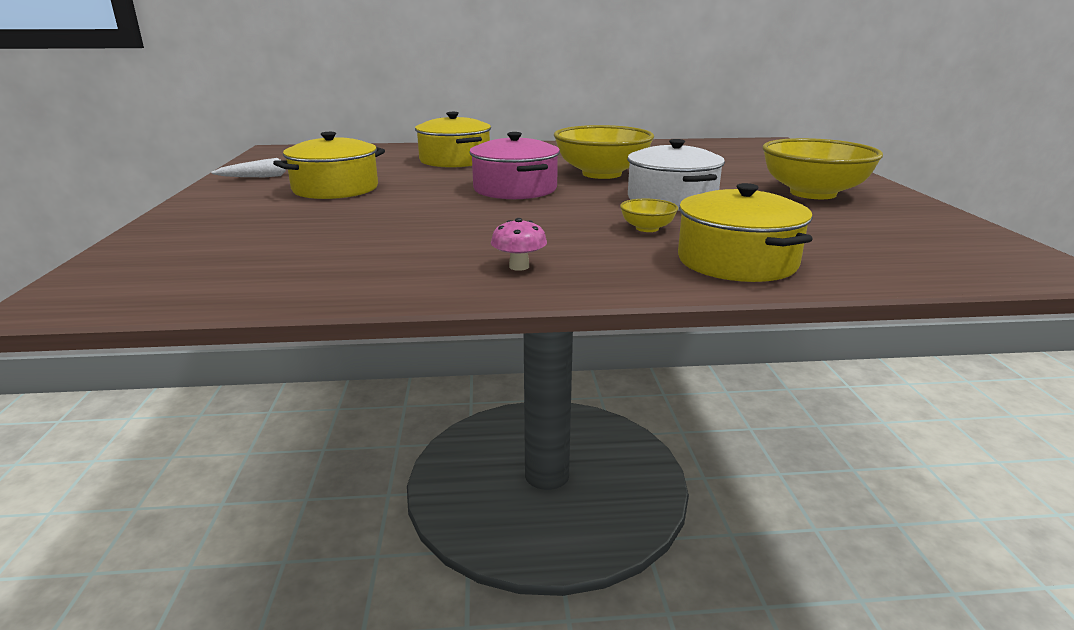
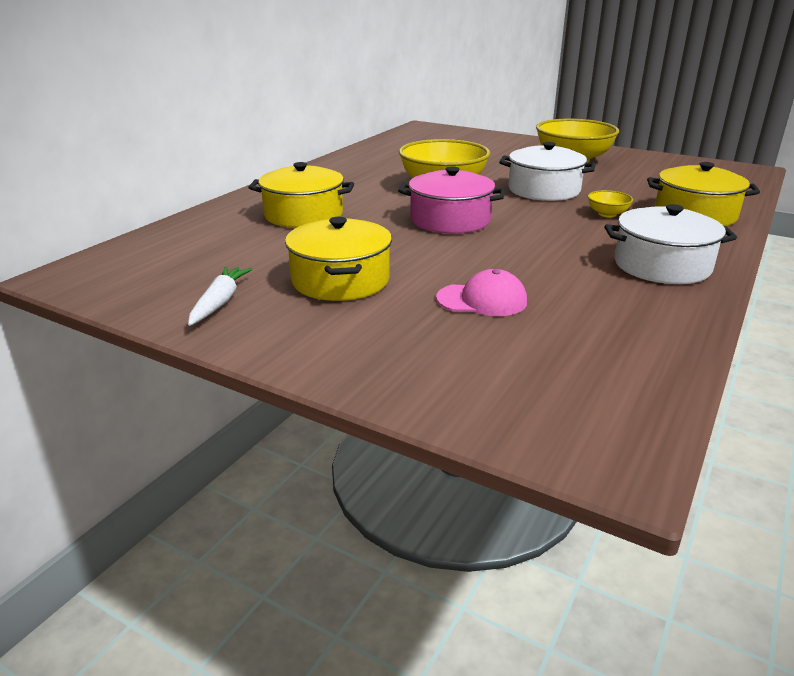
camera: 55 degrees left, 5 degrees up
(340, 224) = (482, 300): none -> pink cap
(519, 266) = (662, 265): pink mushroom -> white pot

